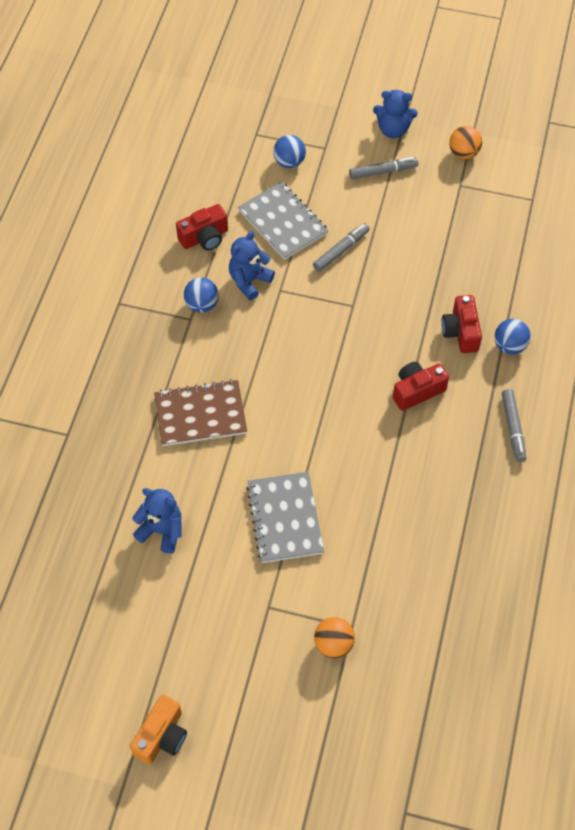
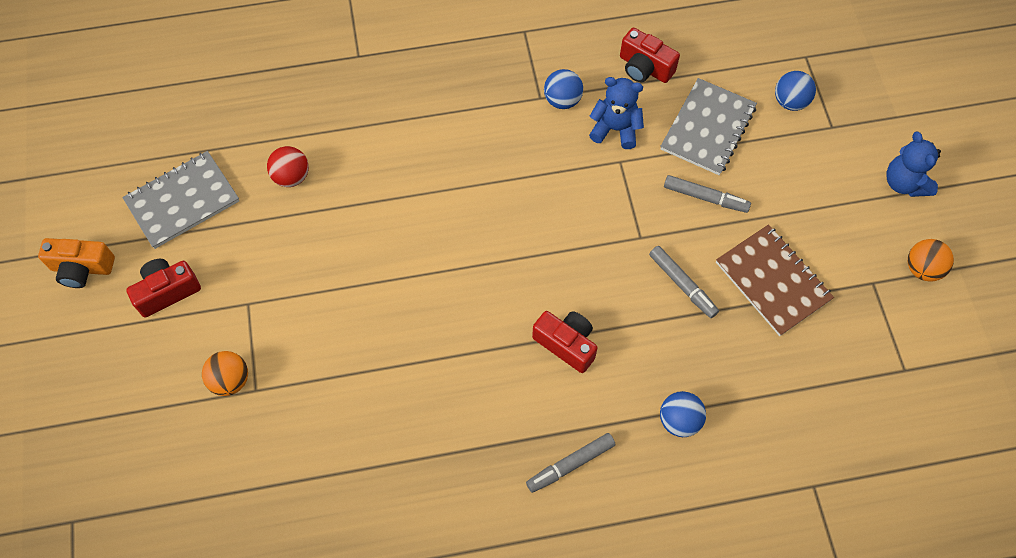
camera: 65 degrees right, 5 degrees up
(162, 530) = (291, 177): blue teddy bear -> red ball
(200, 414) = (434, 154): brown notebook -> brown notebook (773, 281)
(284, 518) = (352, 278): grey notebook -> grey notebook (182, 201)
(383, 171) = (838, 196): grey marker -> grey marker (682, 284)
(461, 332) = (668, 360): red camera -> red camera (167, 291)

